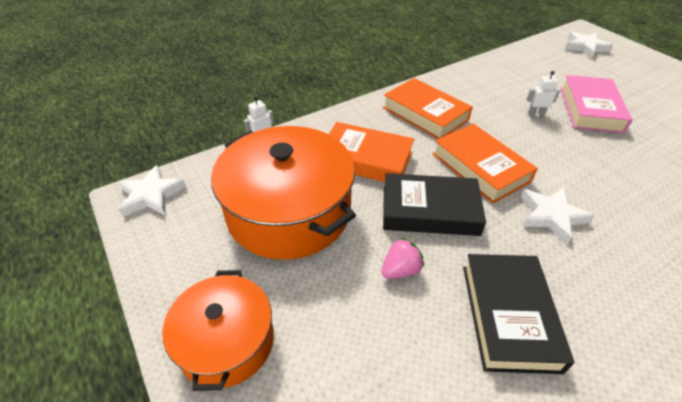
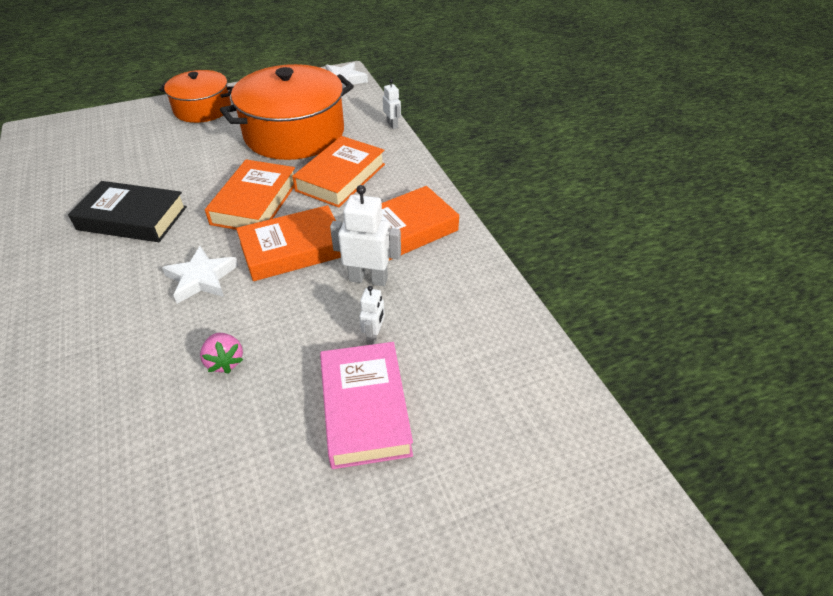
camera: 100 degrees right, 0 degrees up
(400, 270) = (206, 176): pink strawberry -> pink strawberry (225, 361)
(429, 210) = (255, 203): black book -> orange book
(487, 123) = (368, 279): none -> white robot
(585, 47) = (590, 522): white star -> none
(590, 109) = (365, 409): pink book -> pink book turned 60 degrees clockwise

